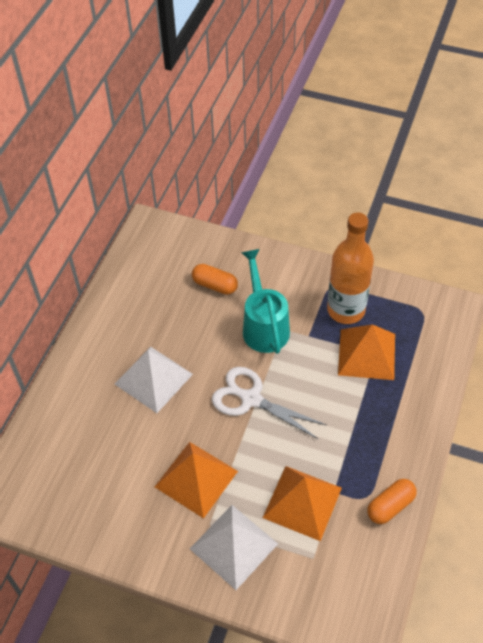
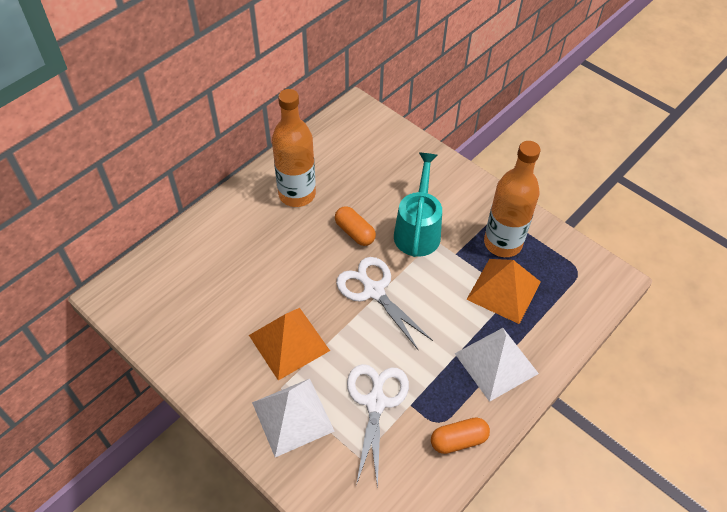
camera: 20 degrees right, 0 degrees up
(132, 332) = (297, 194): none -> orange bottle
(153, 379) = (295, 241): white pyramid -> white pyramid (496, 363)
(215, 285) = (390, 179): orange capsule -> orange capsule (354, 232)
(302, 502) = (375, 402): orange pyramid -> white scissors

